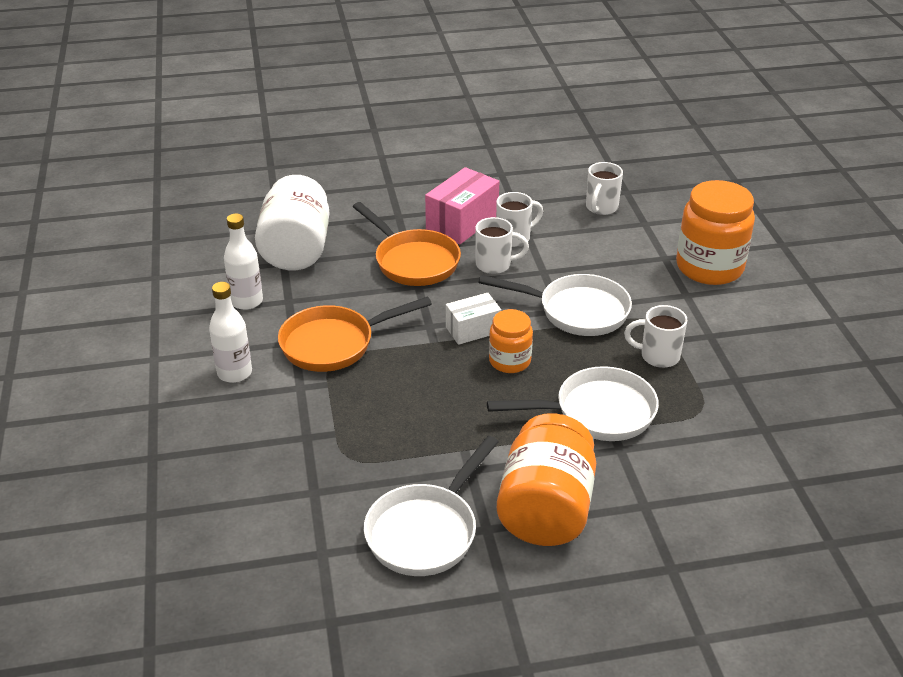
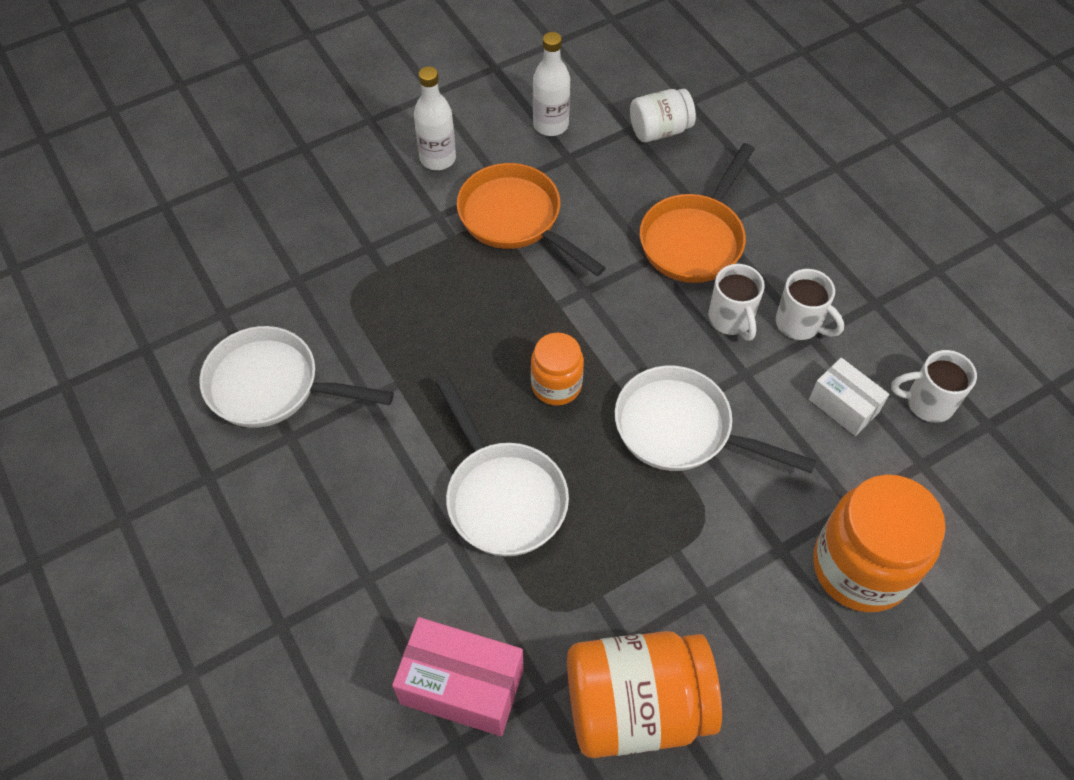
camera: 70 degrees right, 20 degrees up
(296, 249) = (659, 130): white jar -> white jar, size x0.56
(462, 223) = (800, 261): pink box -> pink box (462, 686)
(473, 330) = (596, 334): white box -> white box (843, 406)
(546, 509) = (332, 483): orange jar -> orange jar (636, 706)
(576, 311) = (682, 429): white pan -> white pan turned 120 degrees clockwise
(658, 356) = (634, 540): white mug -> none

